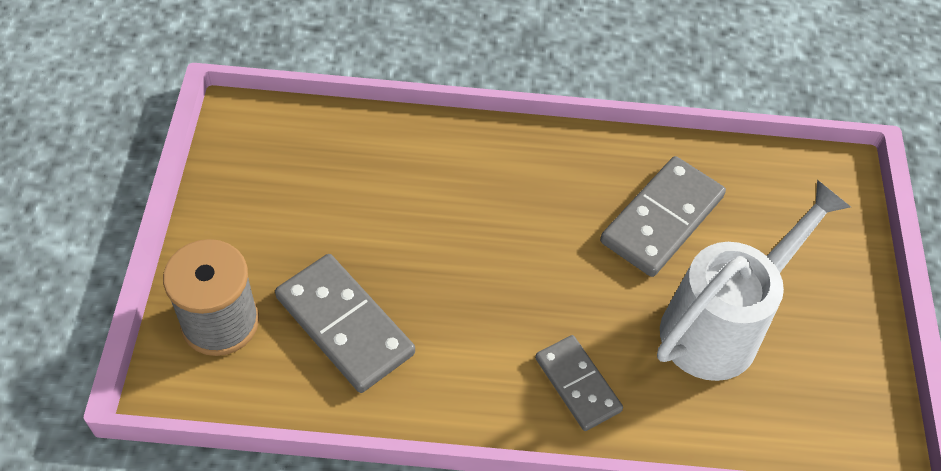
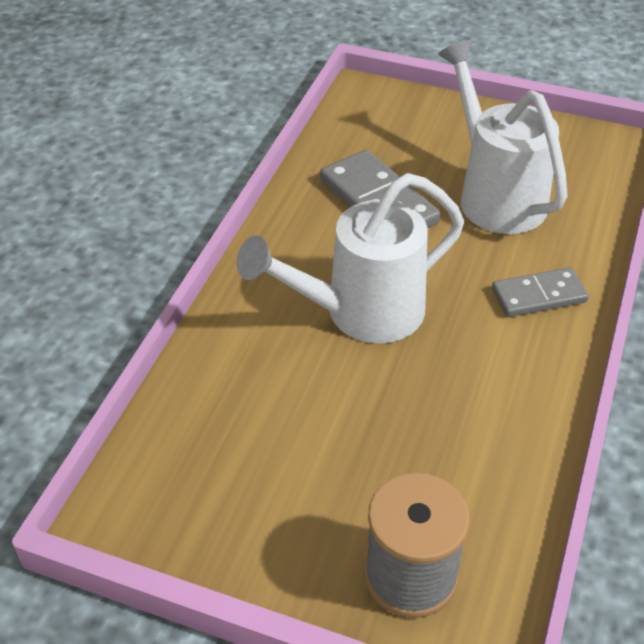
camera: 70 degrees left, 10 degrees down
(344, 325) = (440, 457): grey domino -> none
(498, 234) = (361, 313): none -> white watering can

